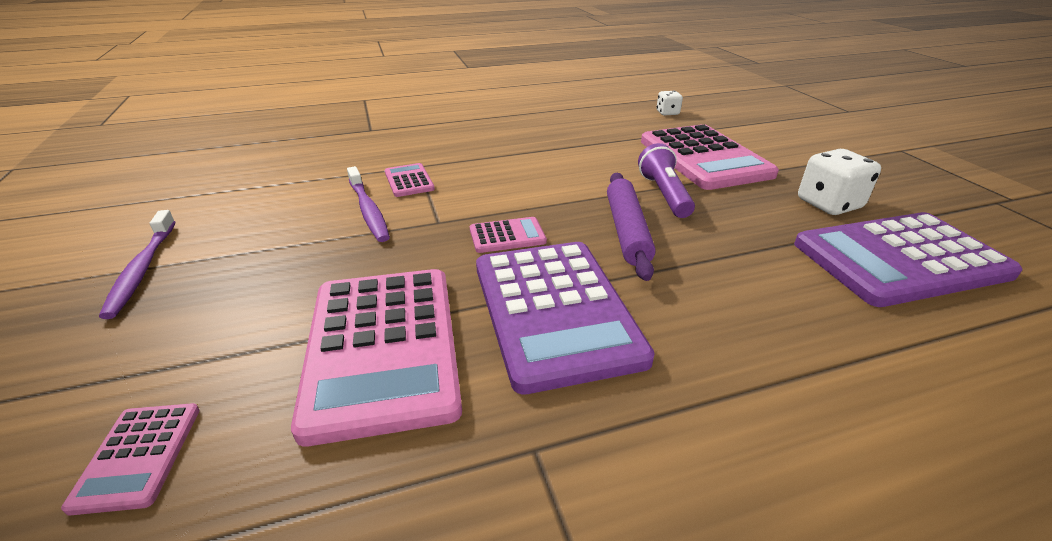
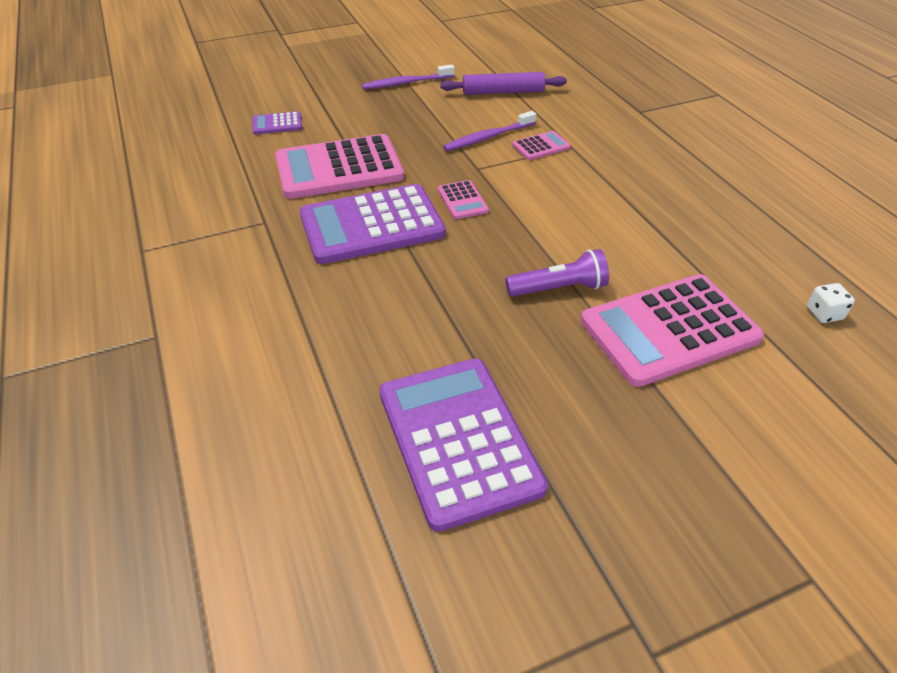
camera: 85 degrees right, 10 degrees up
(138, 456) = (277, 124): pink calculator -> purple calculator
(627, 231) = (481, 261): purple rolling pin -> purple rolling pin (503, 92)
(828, 204) = (572, 417): white dice -> none

